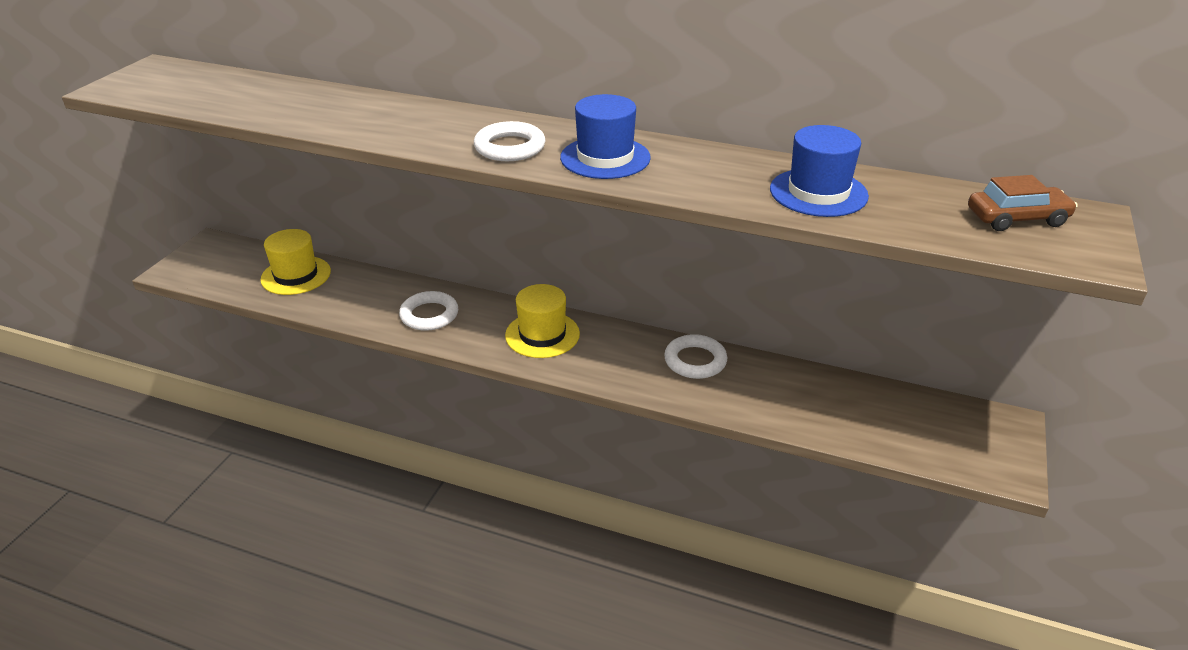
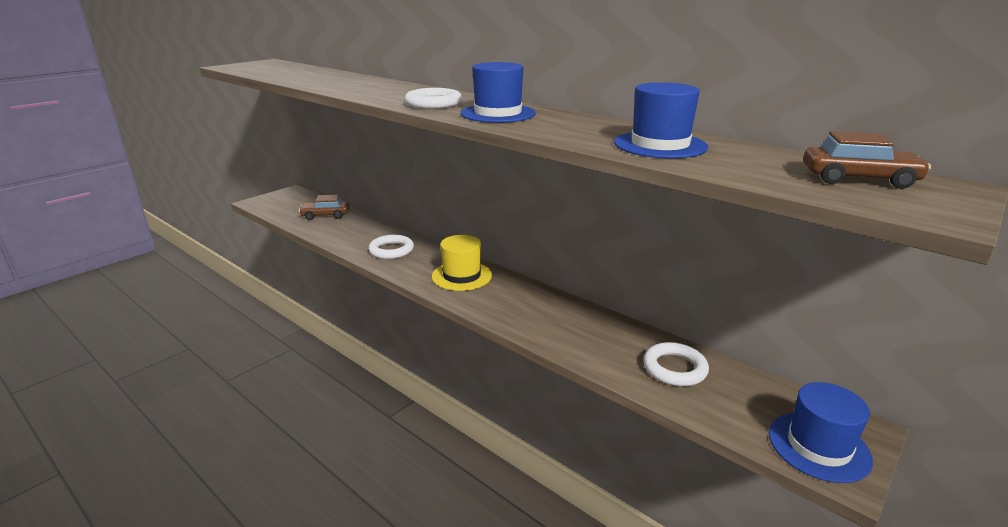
camera: 20 degrees right, 10 degrees down
(296, 275) = (325, 215): yellow hat -> brown car
(695, 361) = (571, 315): white ring -> white ring (674, 368)
(983, 451) = (818, 446): none -> blue hat

